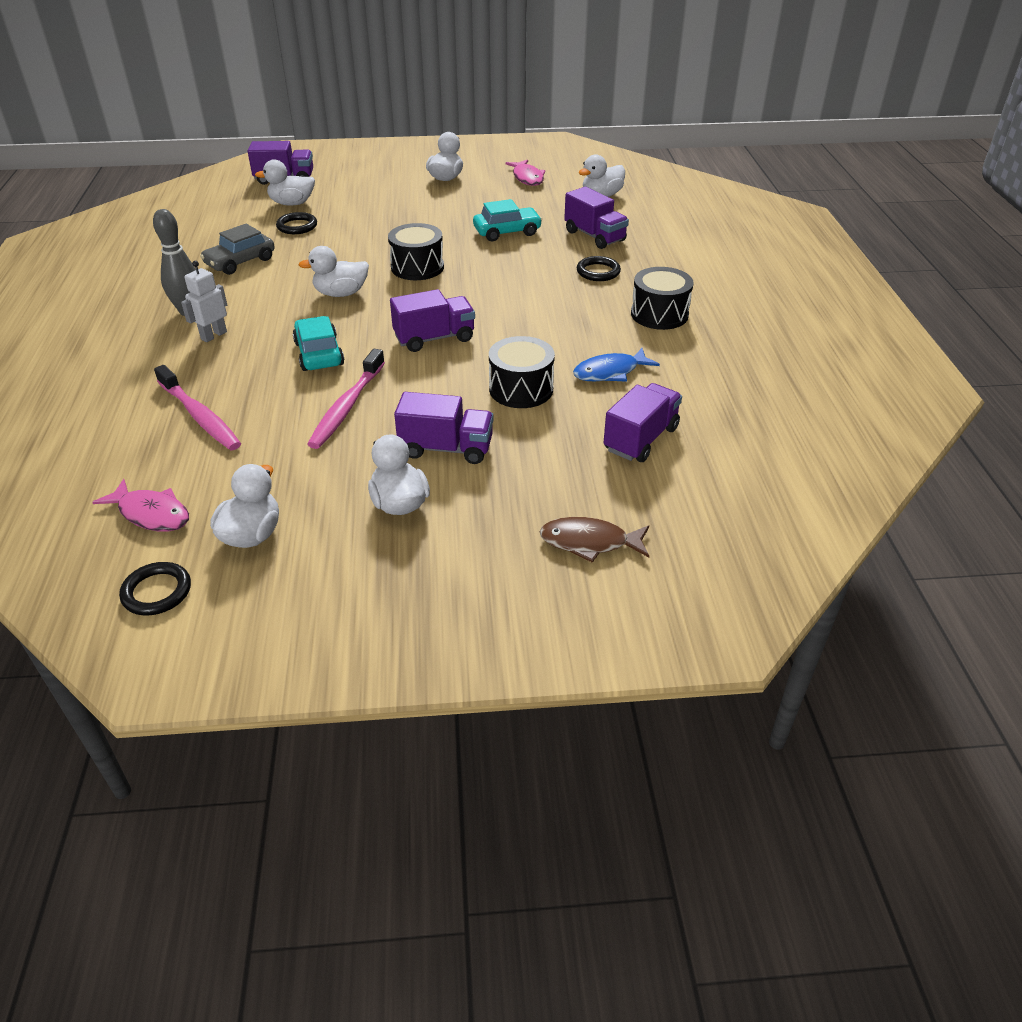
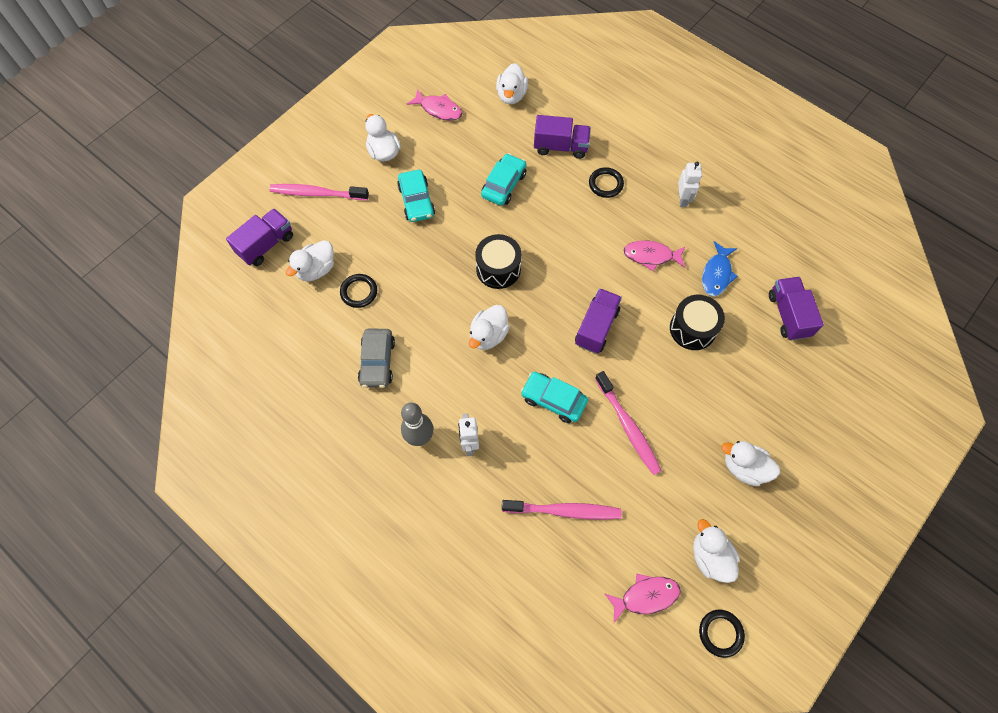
camera: 45 degrees left, 25 degrees up
(362, 174) = (317, 193): none -> pink toothbrush
(423, 208) = (416, 201): none -> turquoise car
(446, 448) = (715, 408): purple truck -> none
(564, 328) = (651, 256): none -> pink fish
(589, 542) = (847, 408): brown fish -> none
(659, 314) = (683, 199): black drum -> white robot

